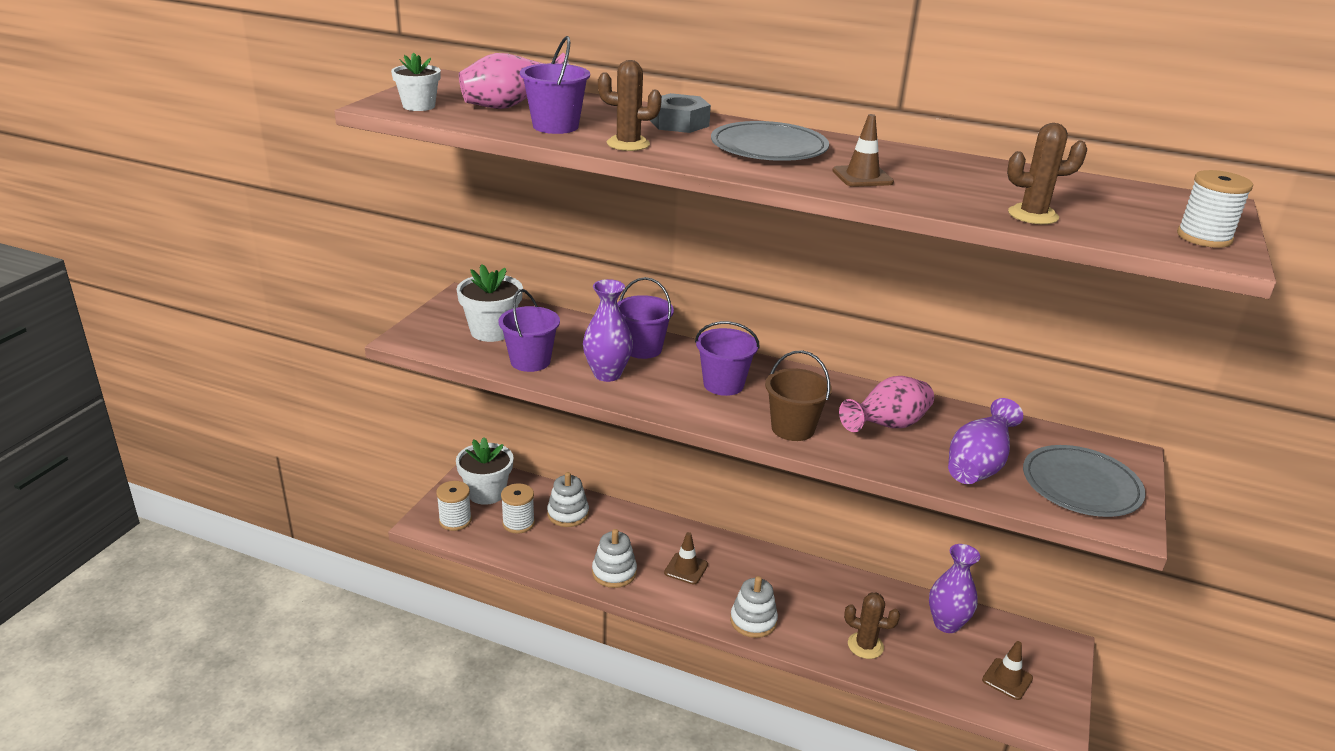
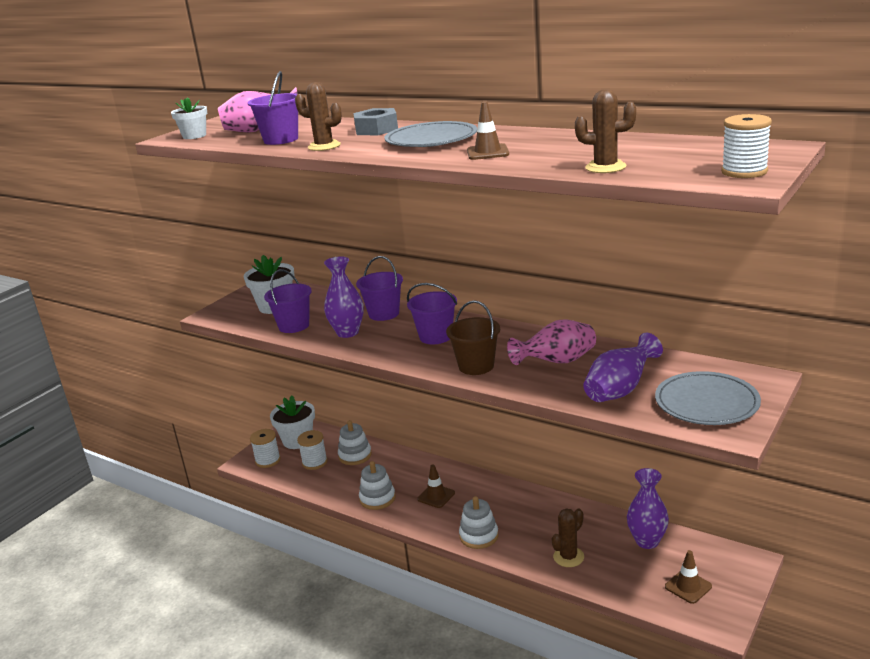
camera: 15 degrees right, 5 degrees down
(865, 646) = (568, 557): brown cactus -> brown cactus turned 75 degrees counterclockwise

